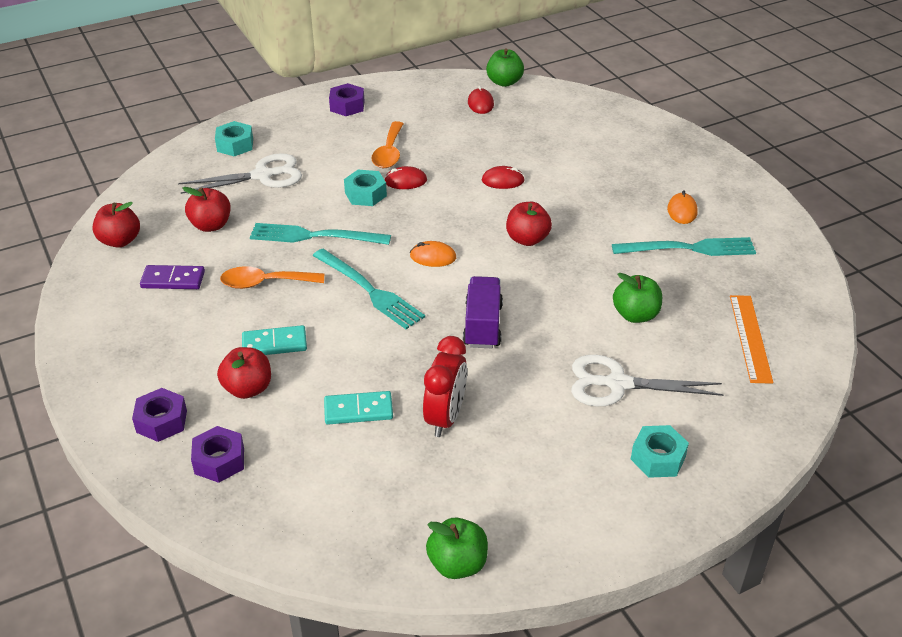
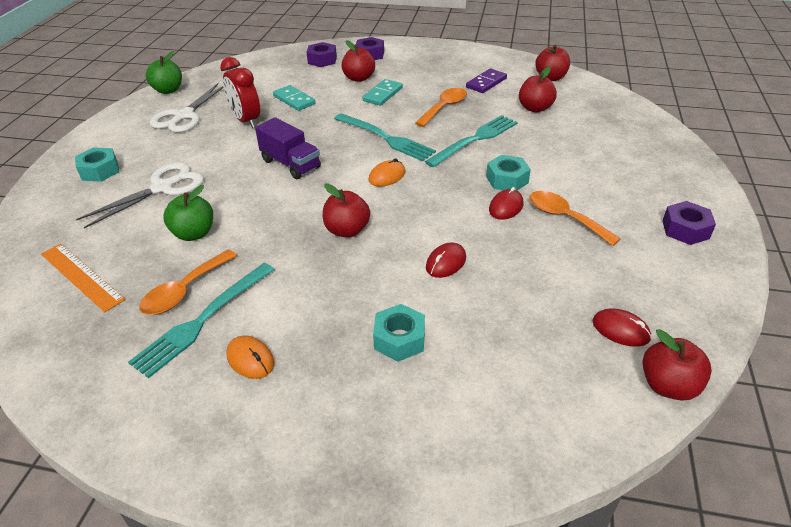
camera: 130 degrees right, 0 degrees up
(235, 145) = (650, 148): turquoise nut -> turquoise nut (399, 339)
(262, 176) = (585, 145): white scissors -> white scissors (184, 116)
(358, 410) = (294, 100): turquoise domino -> turquoise domino turned 75 degrees counterclockwise
(370, 291) = (386, 138): turquoise fork -> turquoise fork turned 135 degrees counterclockwise
(504, 82) = (668, 385): green apple -> red apple
(684, 275) = (184, 291): none -> orange spoon

